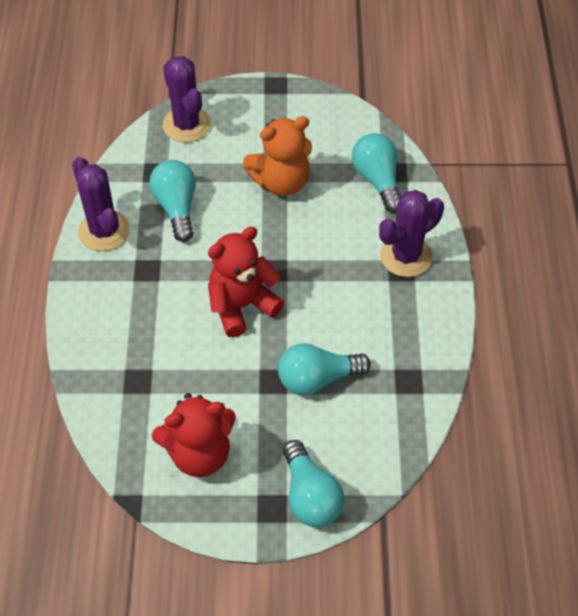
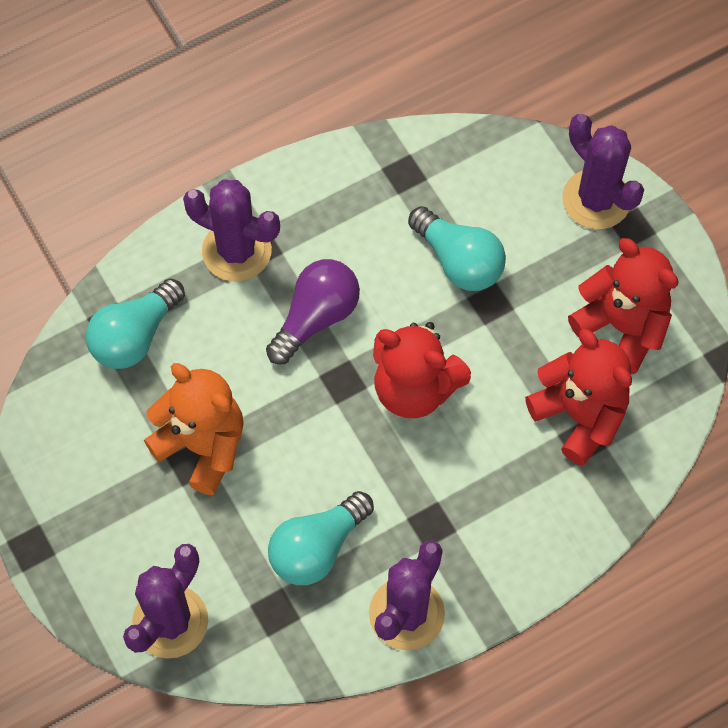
camera: 120 degrees left, 10 degrees up
(155, 389) = (579, 415): none -> red teddy bear
(310, 496) = (596, 199): turquoise light bulb -> purple cactus
(329, 276) = (316, 317): none -> purple light bulb

